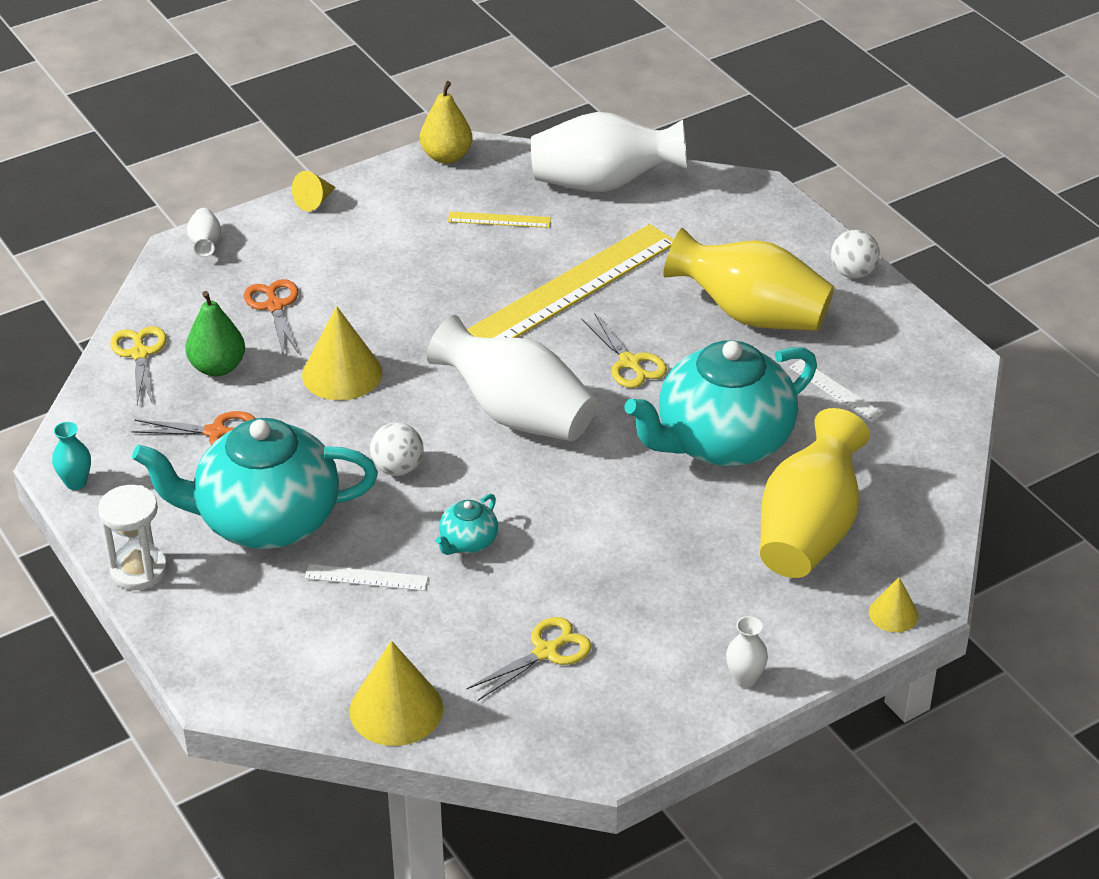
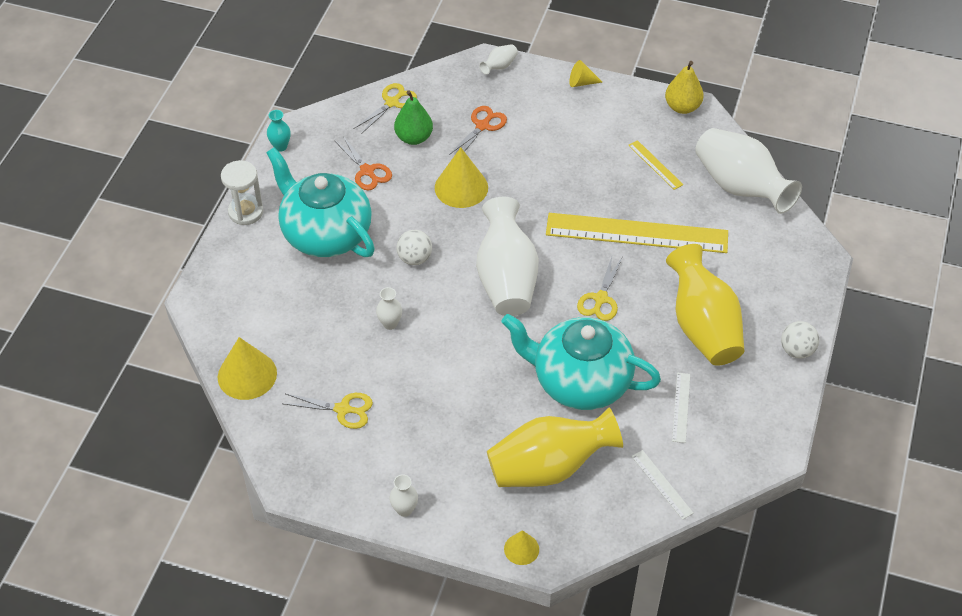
camera: 50 degrees right, 10 degrees up
(366, 577) = (325, 300): white ruler -> white ruler (662, 484)
(468, 542) = (390, 324): turquoise teapot -> white vase

